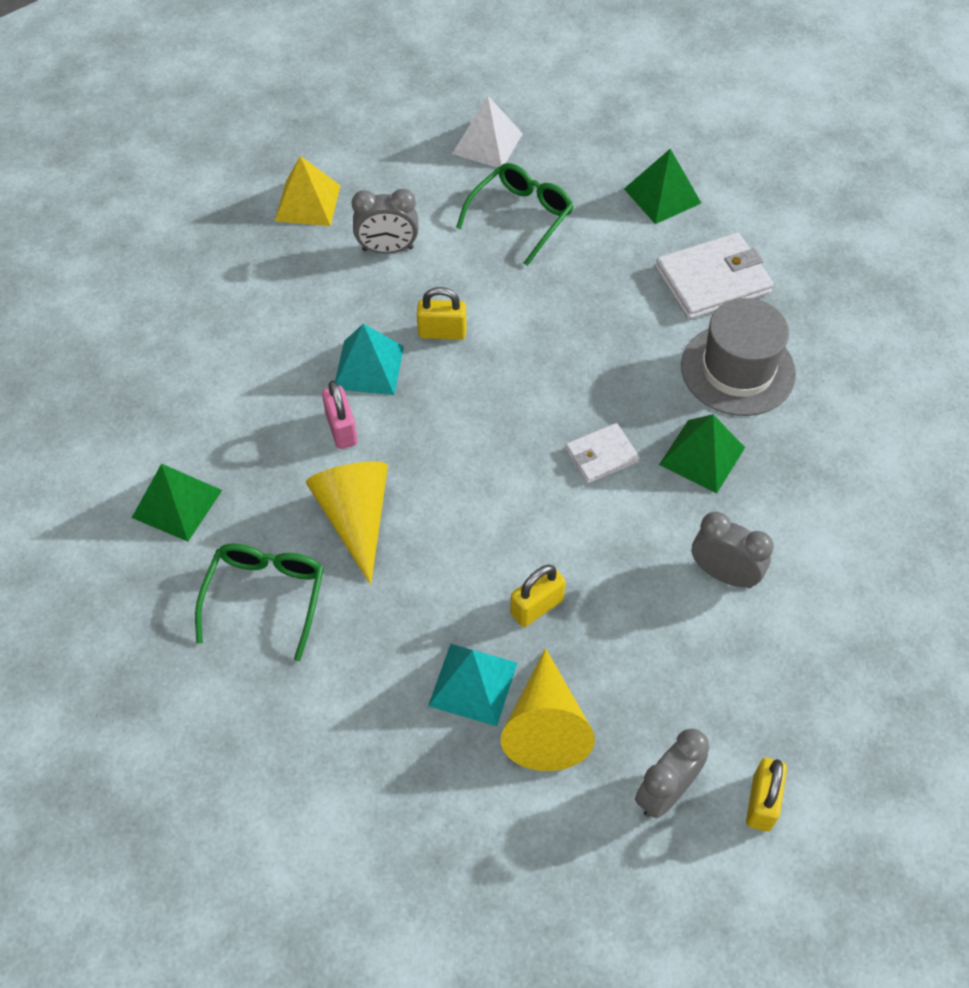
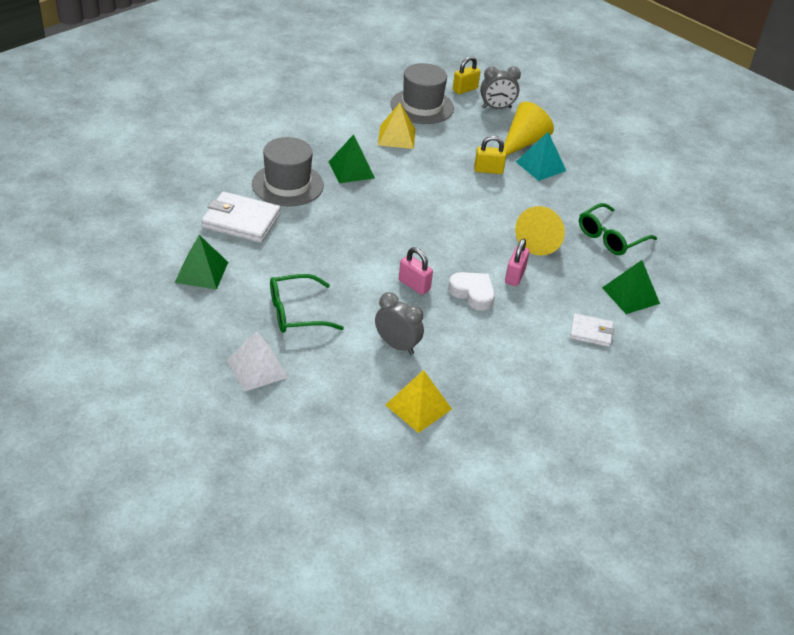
camera: 145 degrees left, 15 degrees down
(368, 367) = (473, 293): turquoise pyramid -> white heart
(442, 332) = (414, 285): yellow padlock -> pink padlock
(601, 456) = (397, 195): white wallet -> white wallet (591, 332)
(724, 574) = (396, 137): grey clock -> yellow pyramid
(771, 685) = (422, 106): none -> grey hat

